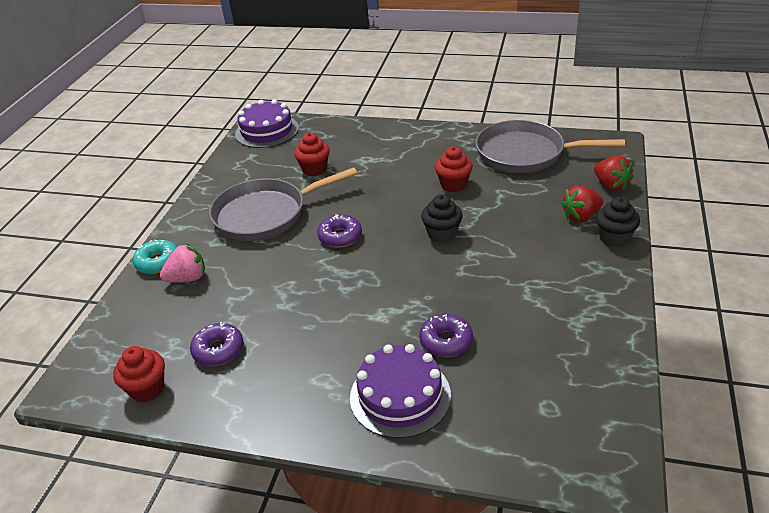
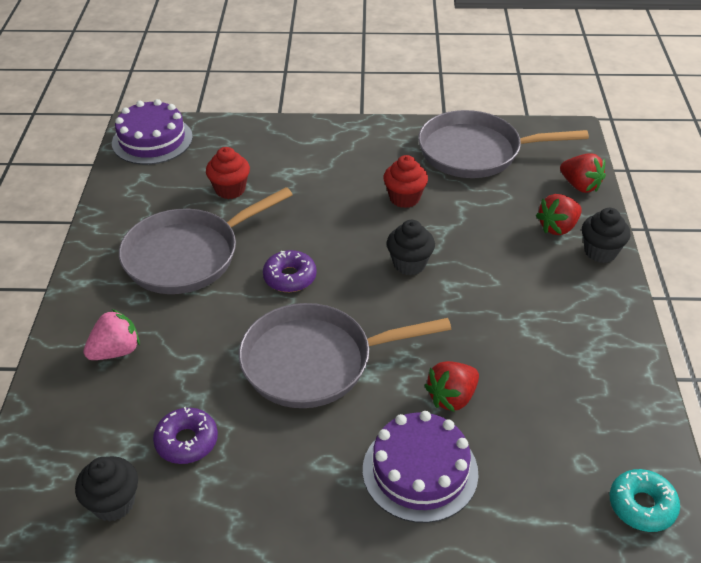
camera: 15 degrees left, 5 degrees up
(147, 389) = (113, 503): red cupcake -> black cupcake
(158, 262) = (69, 333): turquoise donut -> turquoise donut (642, 506)
(339, 301) = (314, 361): none -> grey pan
(446, 341) = (452, 397): purple donut -> red strawberry

